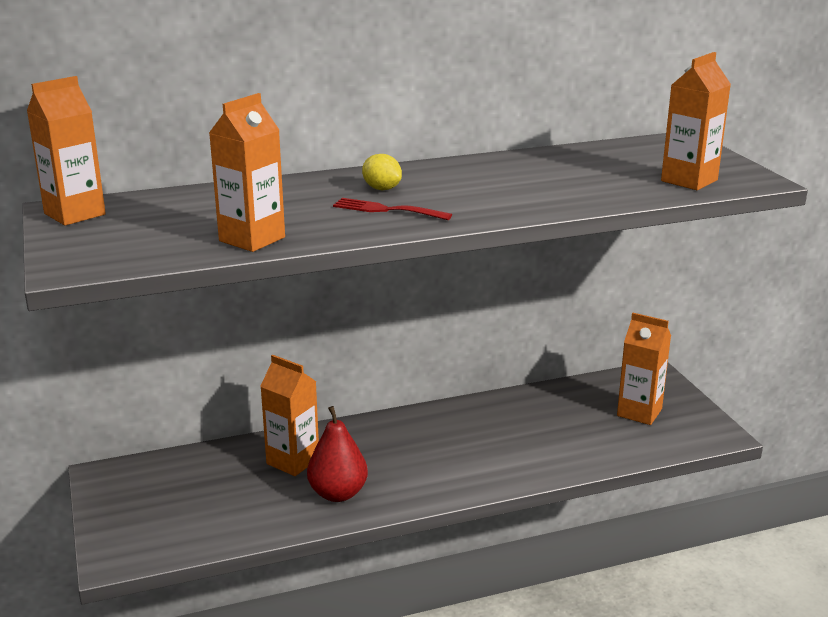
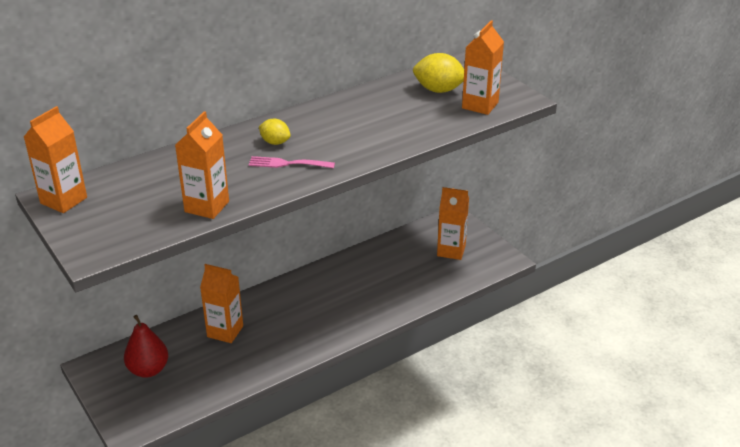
camera: 15 degrees left, 10 degrees up
(338, 493) = (266, 351): red pear -> red pear (148, 370)
(387, 210) = (287, 164): red fork -> pink fork
(635, 162) = (439, 90): none -> yellow lemon

